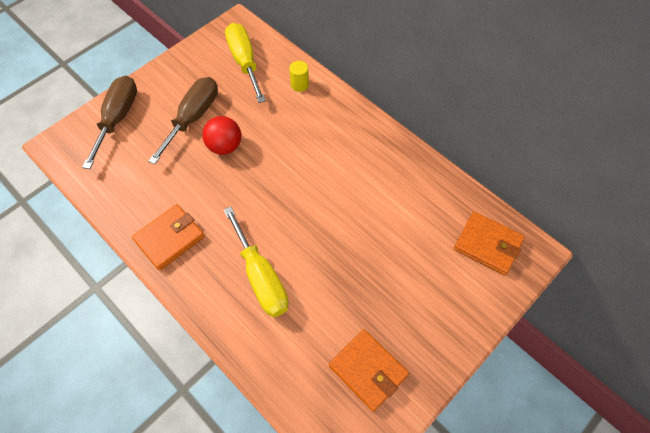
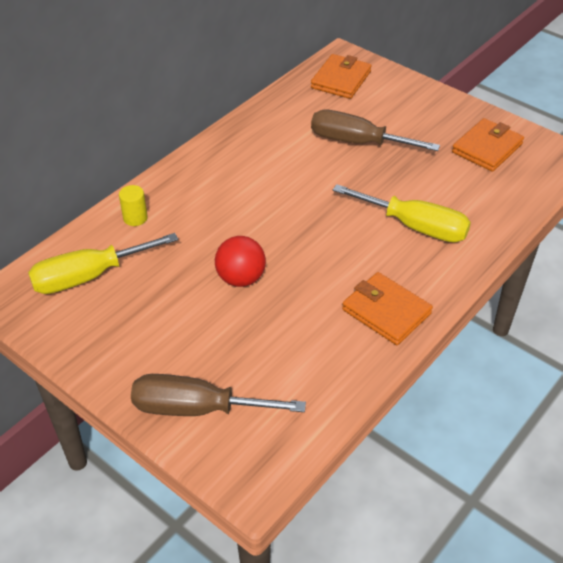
camera: 95 degrees left, 15 degrees down
(193, 118) = (193, 318): brown screwdriver -> brown screwdriver (357, 142)
(261, 277) = (415, 226): yellow screwdriver -> yellow screwdriver turned 60 degrees clockwise

